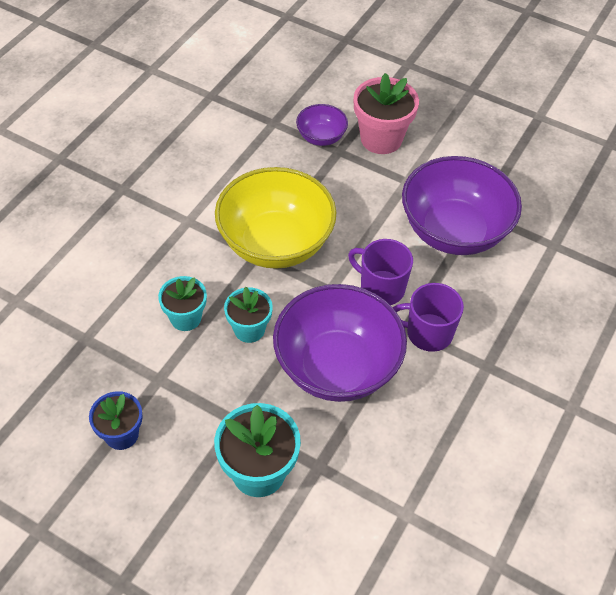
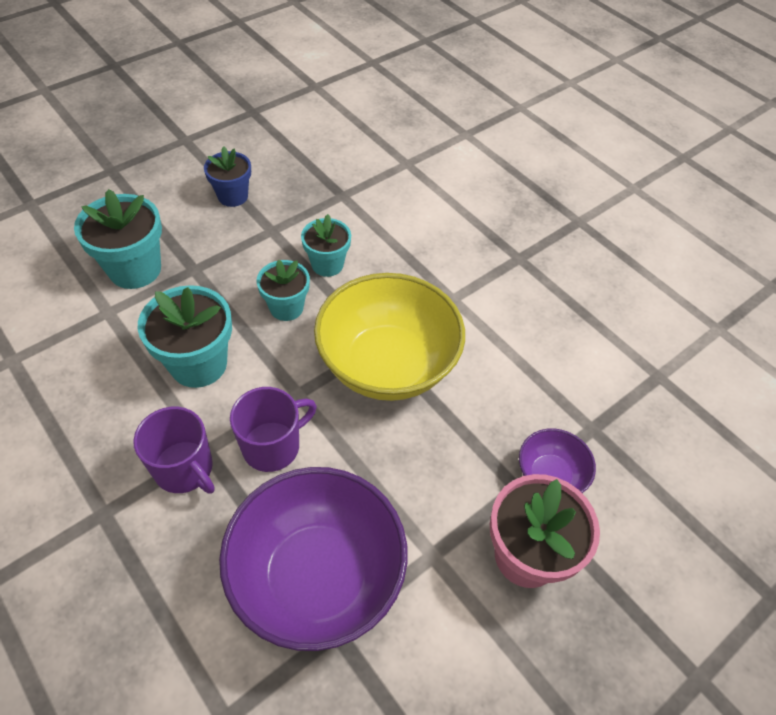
camera: 110 degrees right, 0 degrees up
(337, 367) = (198, 364): purple bowl -> turquoise flower pot
(428, 333) = (184, 469): purple mug -> purple mug turned 105 degrees clockwise

